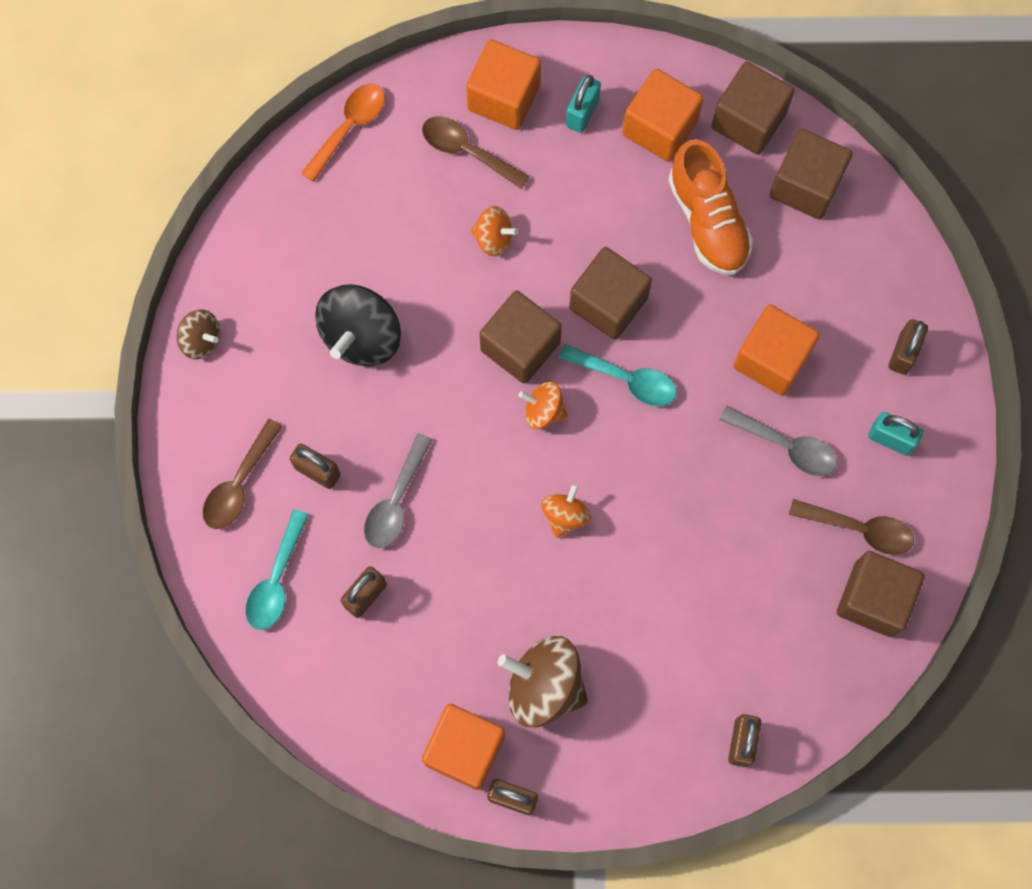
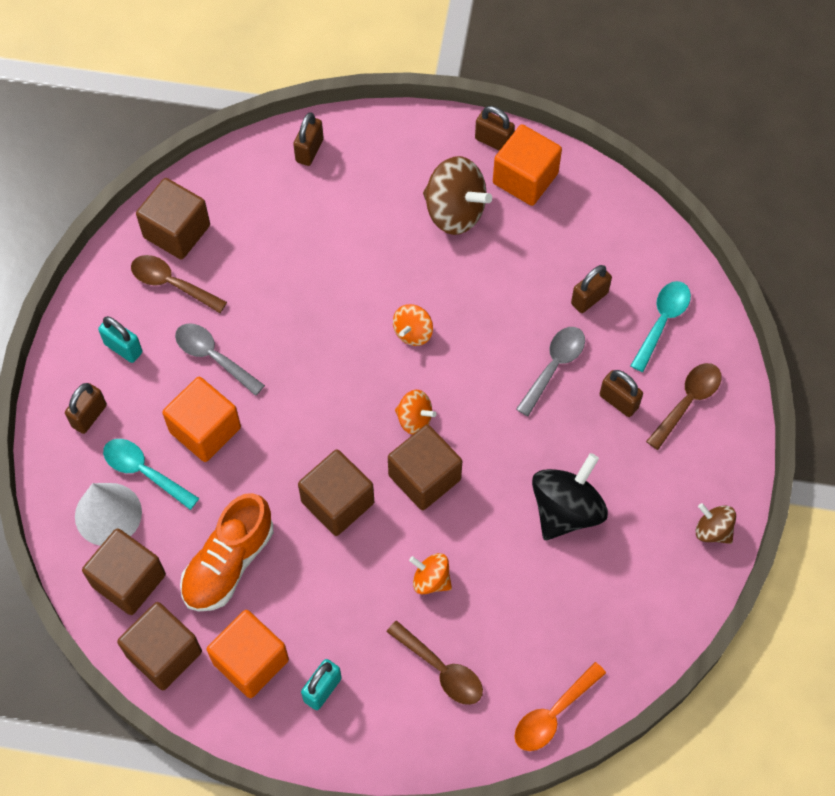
camera: 170 degrees left, 10 degrees down
(504, 97) = (396, 719): orange cube -> none
(626, 379) = (336, 433): turquoise spoon -> turquoise spoon (144, 472)
(708, 220) = (228, 563): orange shoe -> orange shoe turned 135 degrees counterclockwise
(848, 249) = (108, 514): none -> white cone

